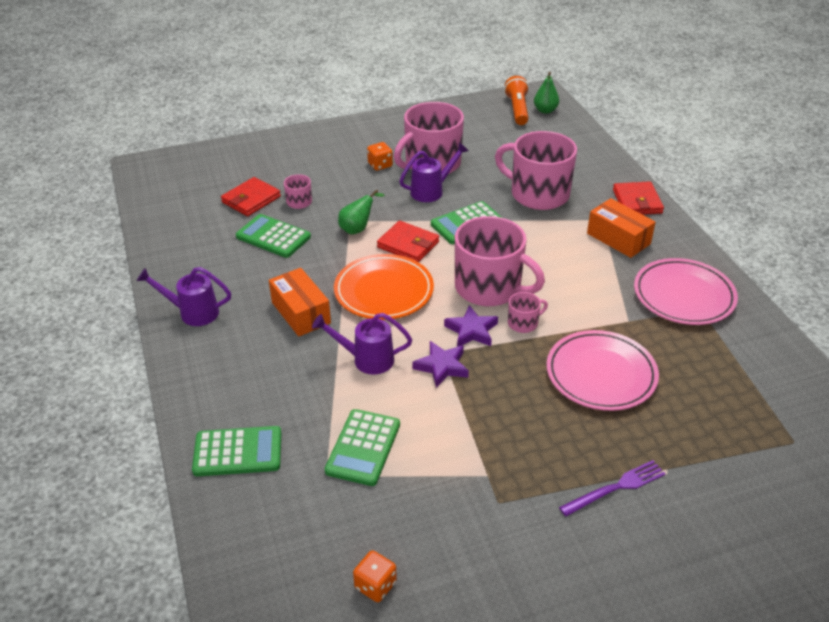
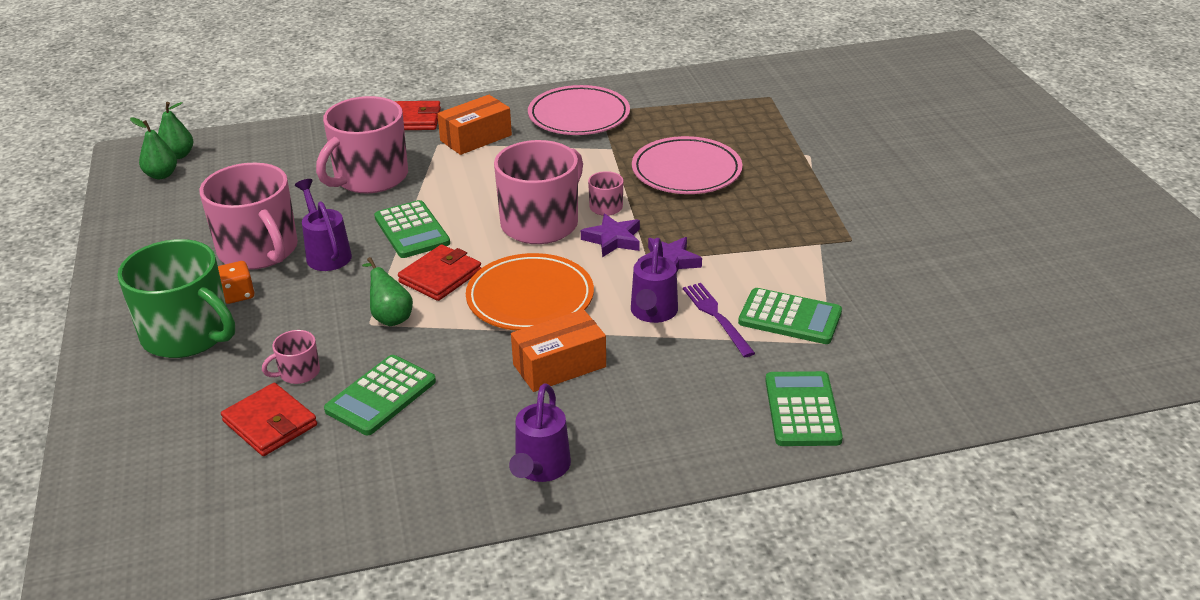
camera: 85 degrees left, 5 degrees down
(338, 155) = (188, 334): none -> green mug
(375, 585) = (959, 312): orange dice -> none
(517, 110) = (161, 175): orange flashlight -> green pear
(616, 488) = (828, 180): purple fork -> purple fork (716, 317)

